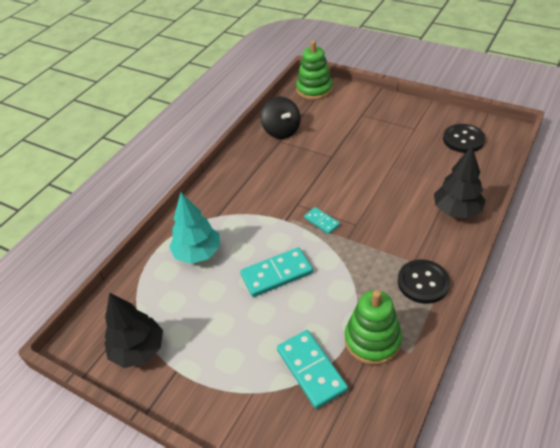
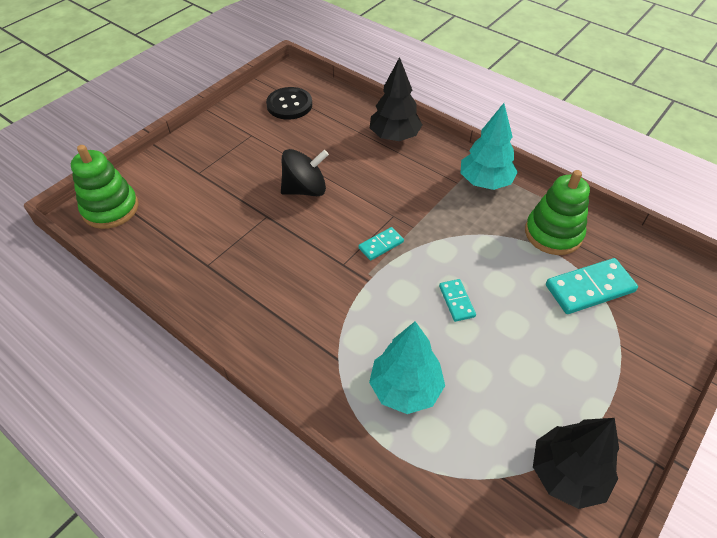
camera: 85 degrees left, 5 degrees up
(276, 274) = (456, 301): turquoise domino -> turquoise domino, size x0.55
(281, 131) = (185, 259): black spinning top -> black spinning top (305, 189)
(423, 282) = (485, 182): black button -> turquoise tree

